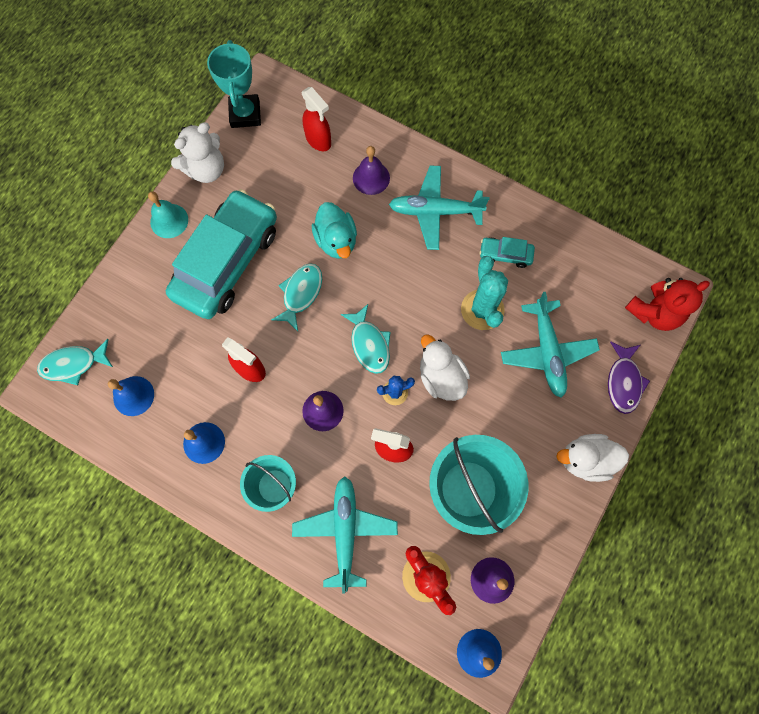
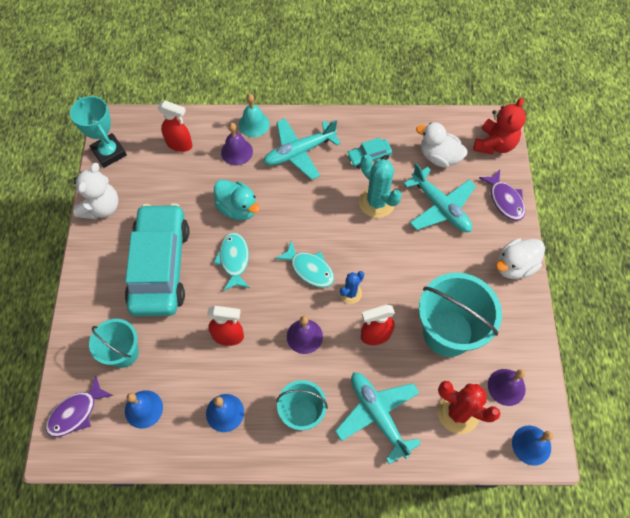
camera: 30 degrees left, 10 degrees down
(73, 364) = (76, 412): turquoise fish -> purple fish
(145, 330) = (123, 353): none -> turquoise bucket
(169, 220) = (93, 260): turquoise bell -> turquoise bell (254, 124)
(441, 377) = (377, 264): white duck -> white duck (439, 157)

